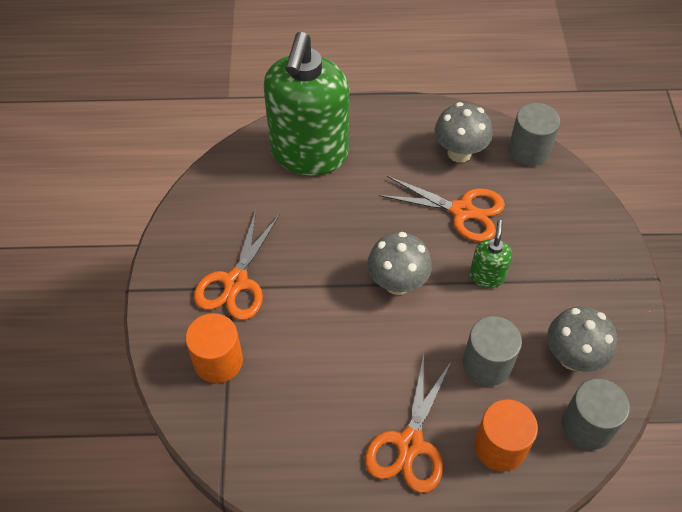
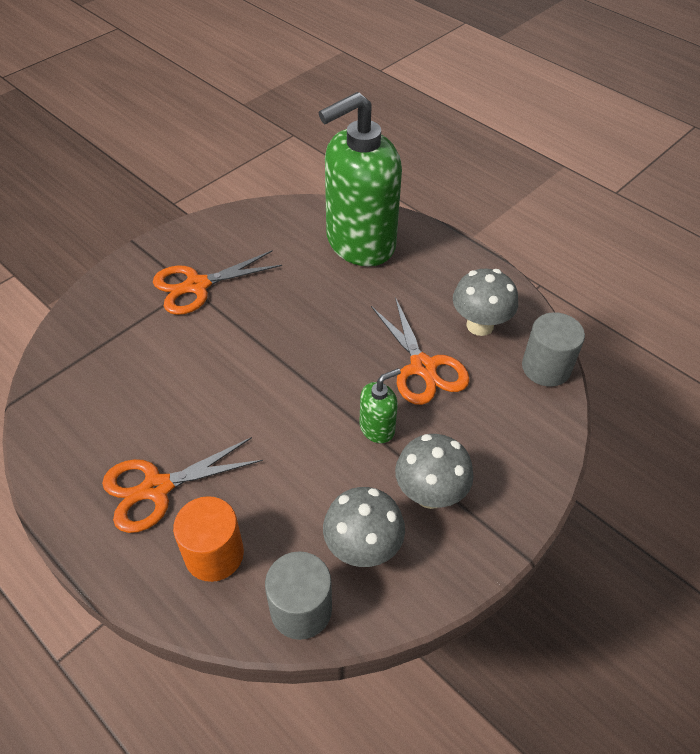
camera: 45 degrees right, 5 degrees down
(218, 361) = (119, 324): orange cylinder -> none
(397, 283) = (302, 375): grey mushroom -> grey mushroom (430, 494)
(487, 364) = (288, 489): grey cylinder -> none

